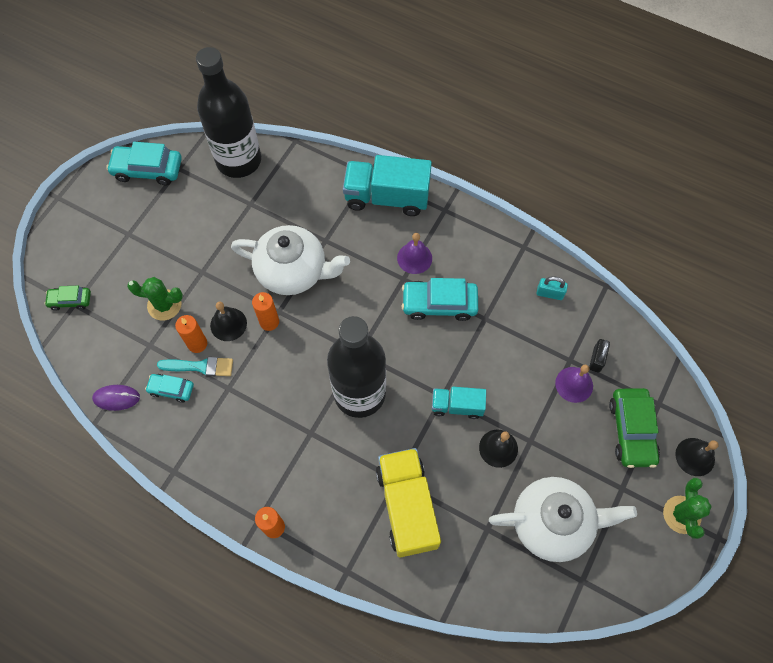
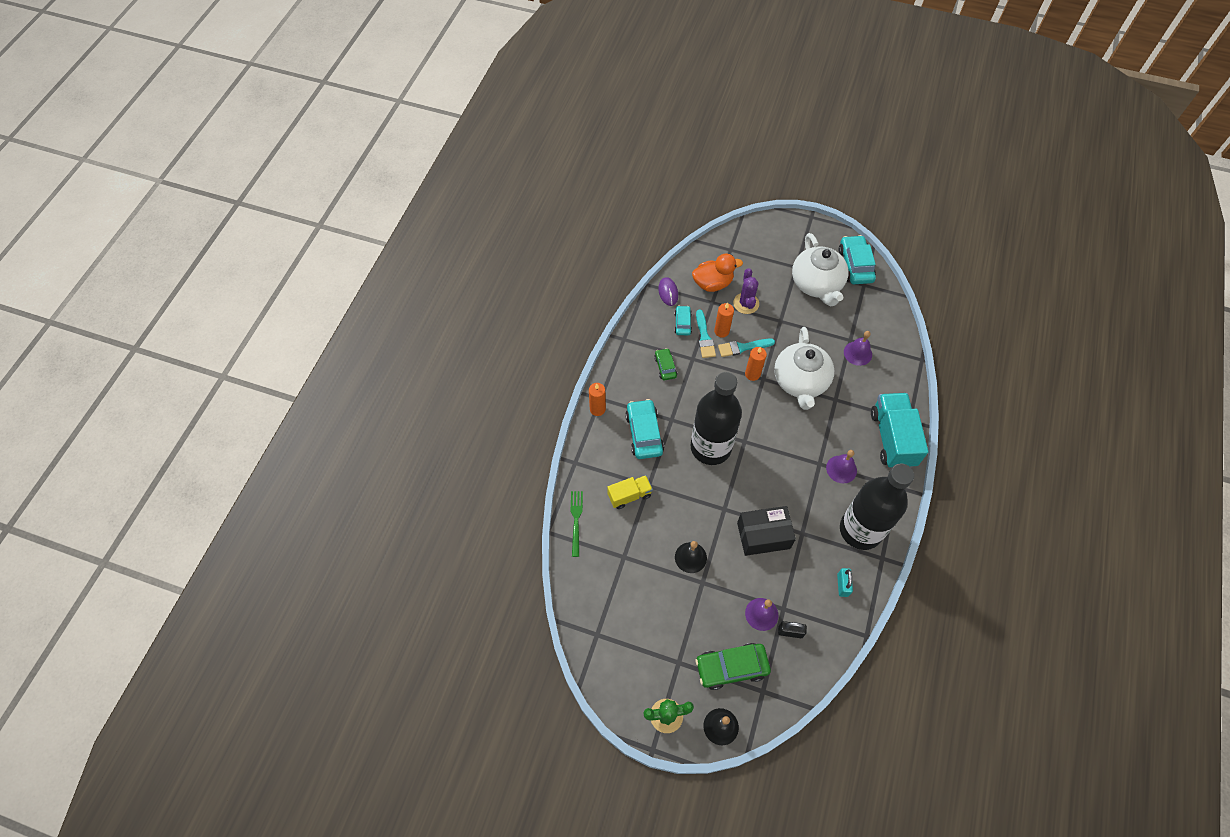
camera: 80 degrees right, 5 degrees down
(70, 300) = (732, 246): green car -> green car (665, 367)
(121, 338) = (712, 283): none -> orange duck
(164, 305) = (746, 303): green cactus -> purple cactus
(228, 324) = (743, 347): black bell -> turquoise brush
(239, 160) = (887, 323): black bottle -> black bottle (860, 530)
(270, 201) = (857, 353): none -> purple bell
(407, 507) = (629, 495): yellow truck -> yellow truck, size x0.56
(430, 583) = (576, 520): none -> green fork
(439, 304) = (805, 495): turquoise car -> turquoise car (644, 433)
(457, 406) = (718, 521): turquoise truck -> none
(482, 360) = (763, 535): none -> black box
(553, 523) = (638, 607): white teapot -> white teapot (816, 284)

